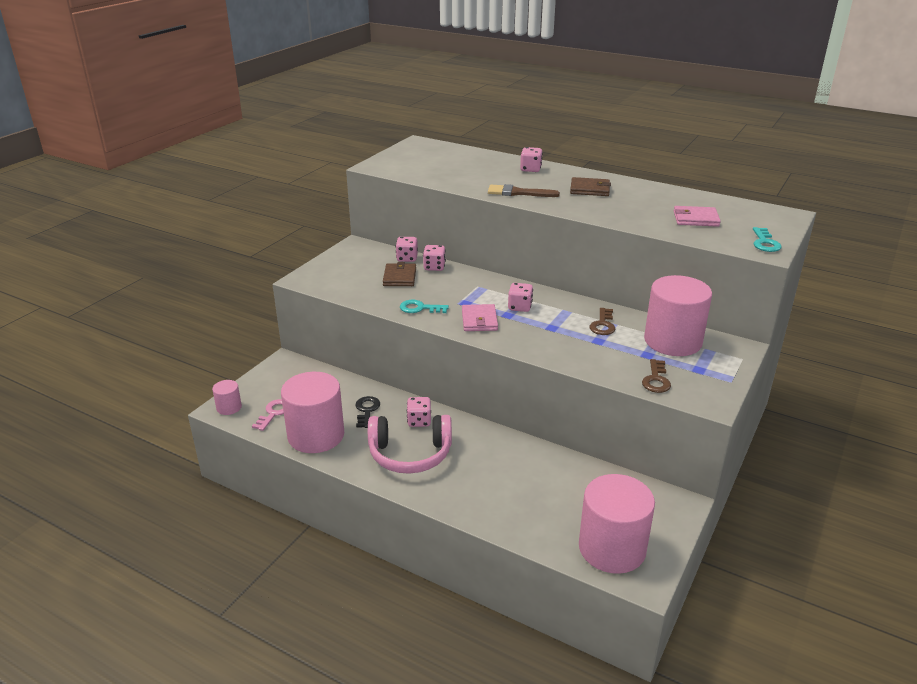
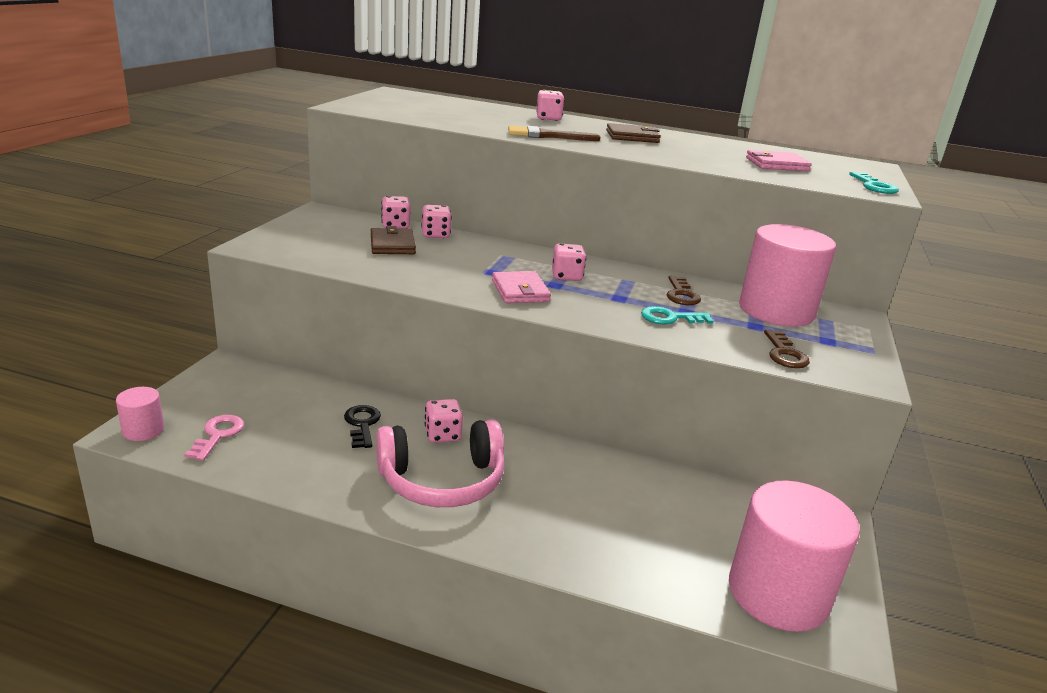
camera: 15 degrees left, 5 degrees down
(316, 435) = (291, 463): pink cylinder -> none
(420, 308) = (433, 278): turquoise key -> turquoise key (670, 318)

